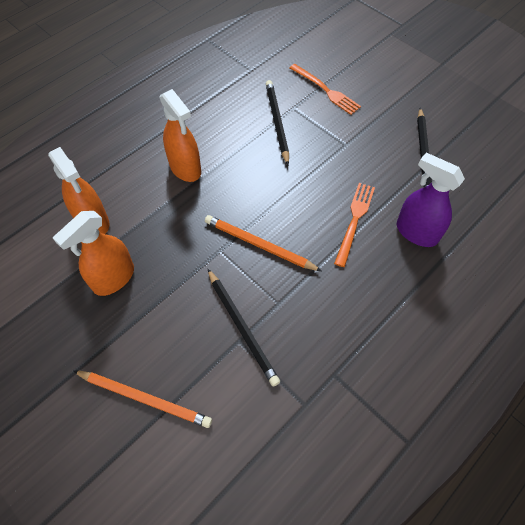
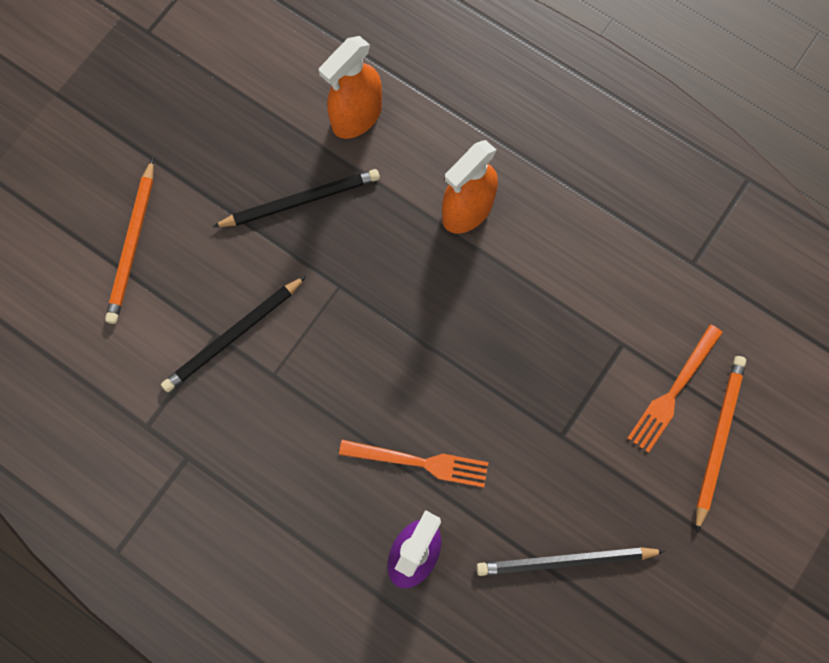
camera: 80 degrees right, 15 degrees up
(113, 278) = (278, 166): orange spray bottle -> none
(259, 245) = (356, 336): orange pencil -> orange pencil (717, 439)
(277, 122) = (584, 324): black pencil -> black pencil (300, 200)

